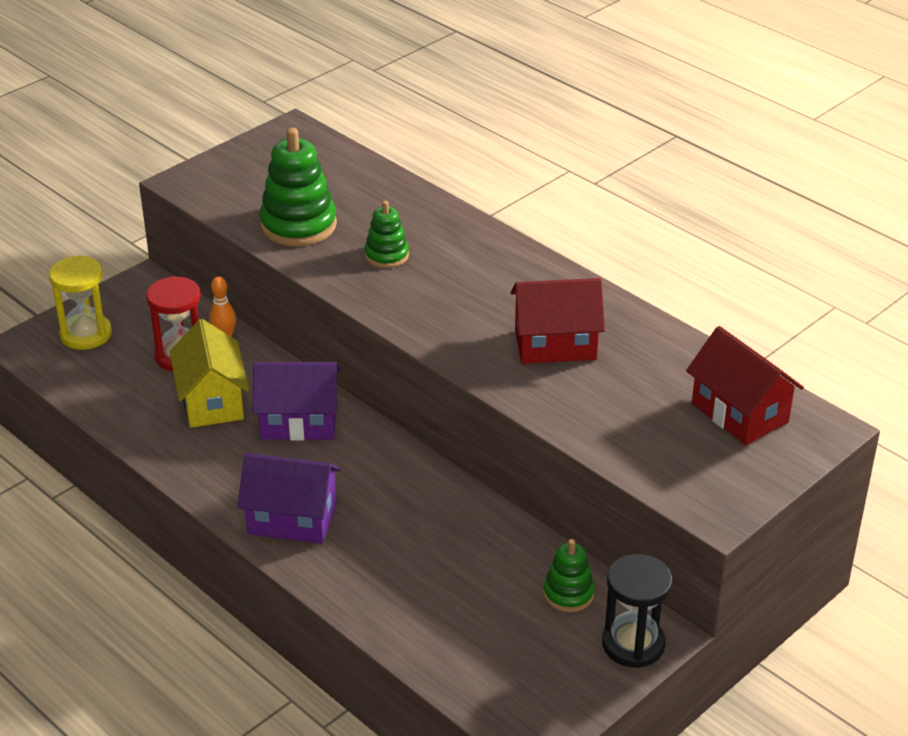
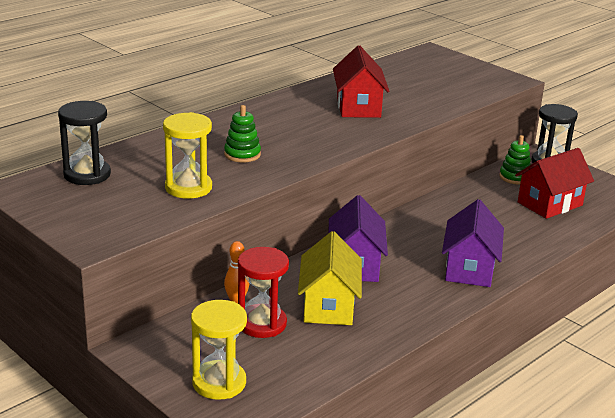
camera: 90 degrees left, 10 degrees down
(212, 401) = (328, 305): yellow house -> yellow house turned 75 degrees counterclockwise
(298, 225) = (188, 188): green stacking toy -> yellow hourglass
(325, 163) = (87, 175): none -> black hourglass
(740, 413) = (422, 67): red house -> red house (549, 204)

